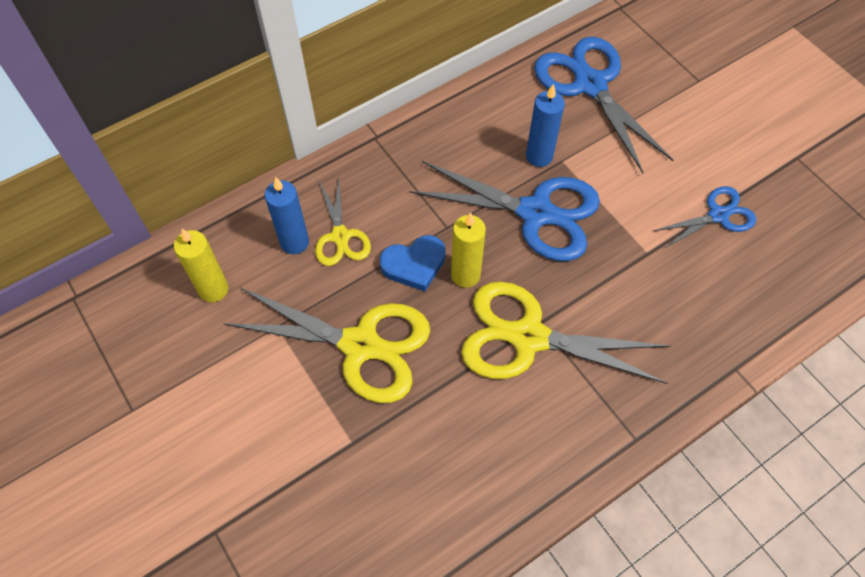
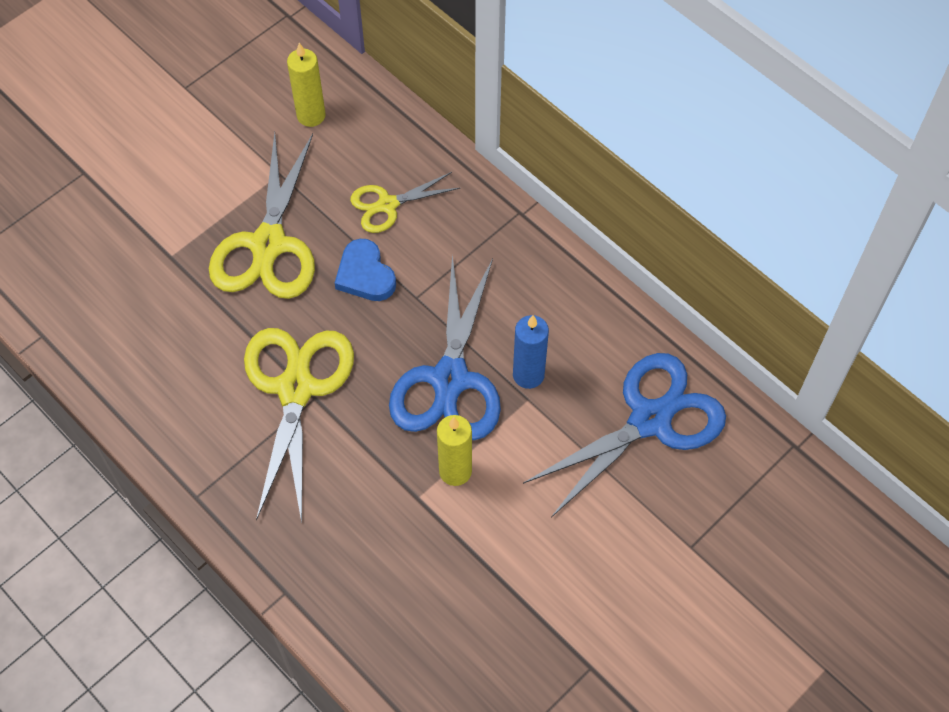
camera: 80 degrees right, 0 degrees up
(294, 242) = (374, 168): blue candle -> none
(465, 275) = (360, 322): yellow candle -> yellow candle (455, 471)
(718, 215) = (482, 572): blue scissors -> none

